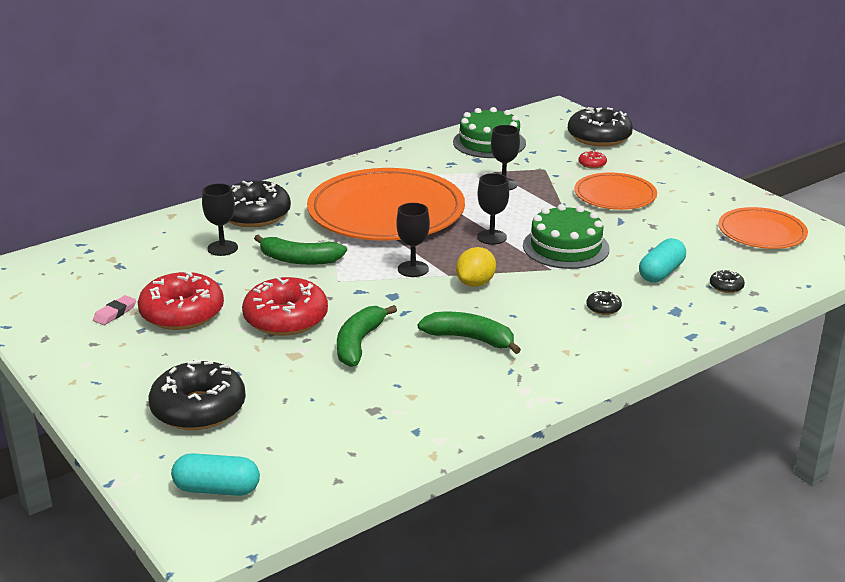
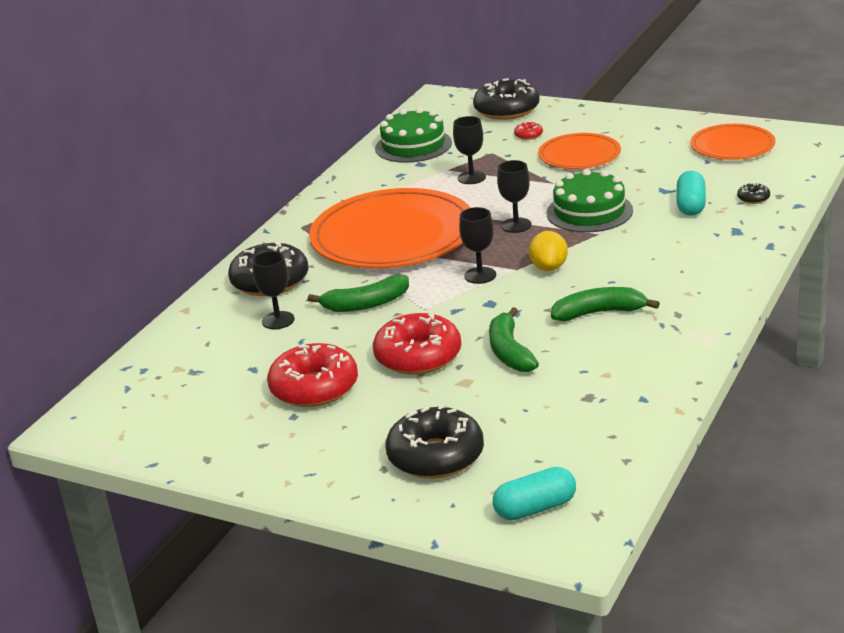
camera: 25 degrees left, 0 degrees up
(115, 313) = (248, 412): pink eraser -> none
(603, 308) = (678, 249): black donut -> none

